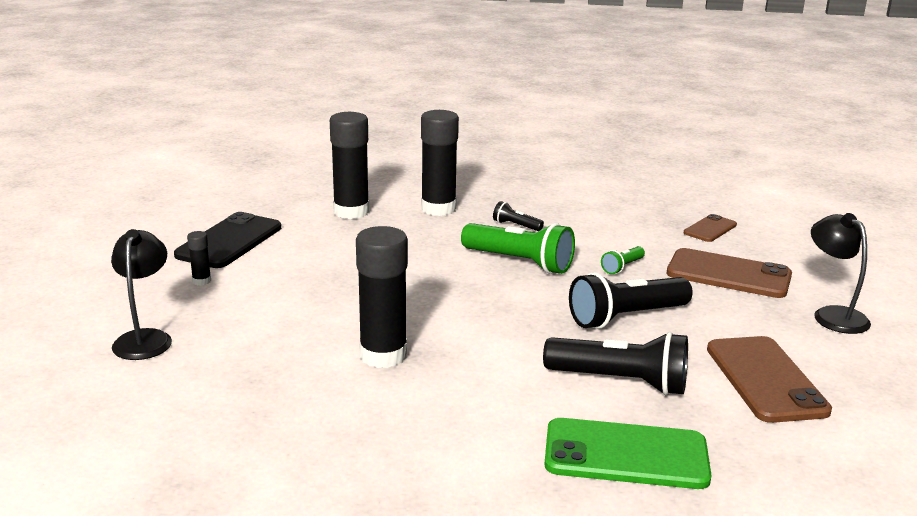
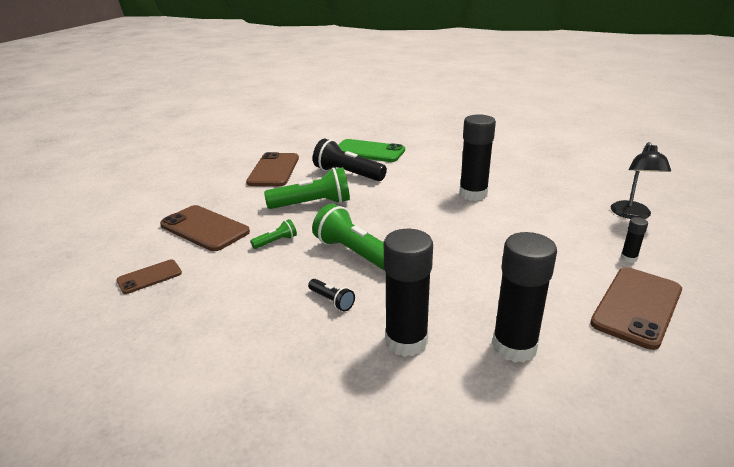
camera: 165 degrees left, 5 degrees up
(229, 241) = (637, 306): black phone -> brown phone
(626, 317) = (312, 204): black flashlight -> green flashlight
(833, 315) = (184, 196): black lamp -> none

